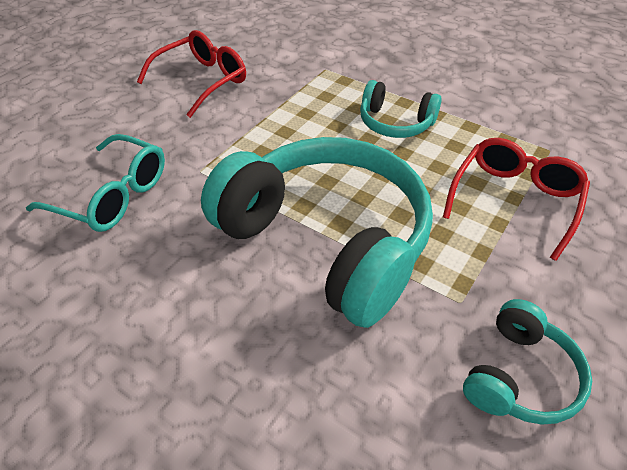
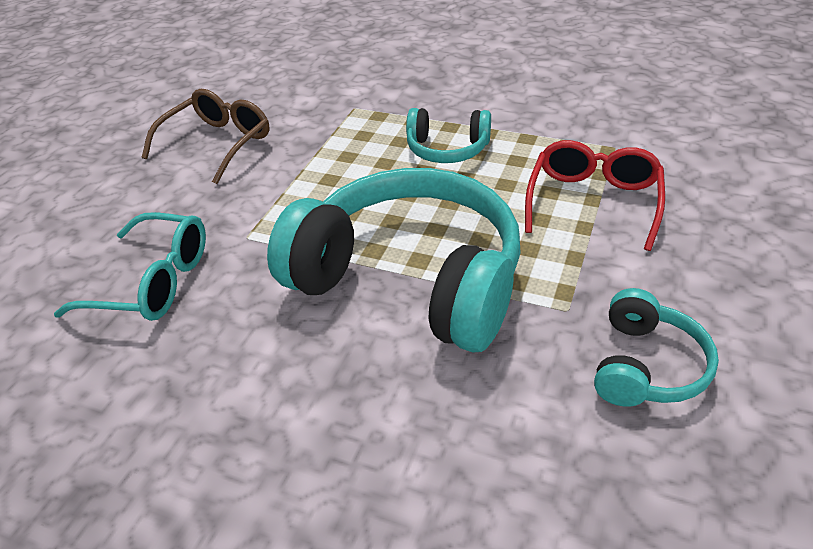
camera: 10 degrees left, 5 degrees down
(201, 81) = (217, 144): red glasses -> brown glasses

